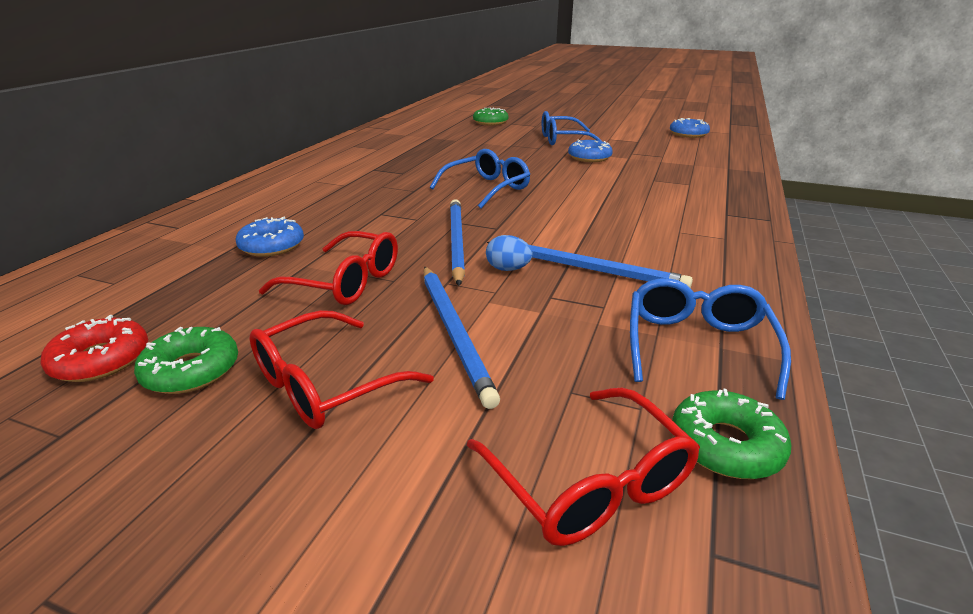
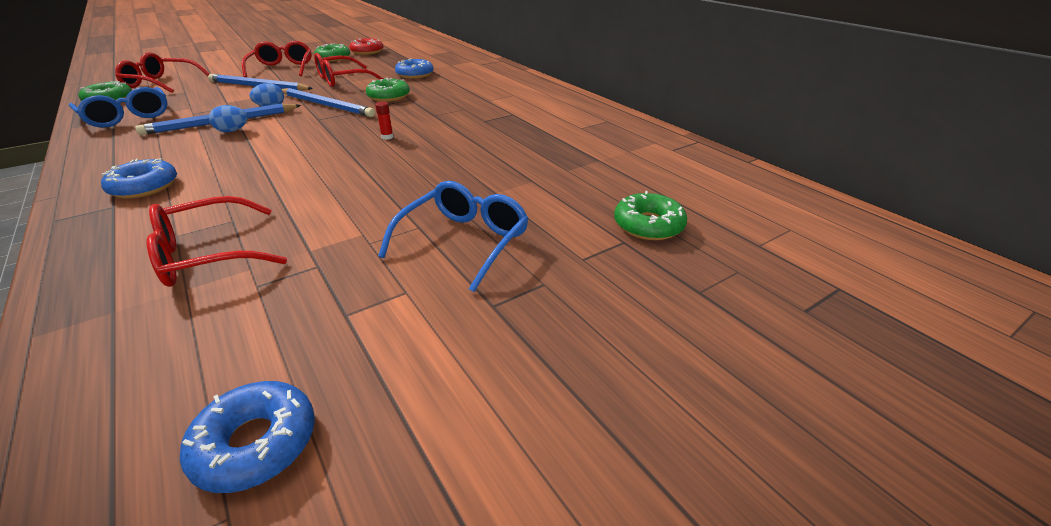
camera: 125 degrees right, 5 degrees up
(385, 225) = (388, 96): none -> green donut
(487, 188) = (387, 137): blue glasses -> red glue stick
(588, 249) = (232, 131): none -> blue egg
(589, 157) = (363, 221): blue donut -> blue donut (144, 187)
(677, 171) = (207, 255): none -> red glasses

